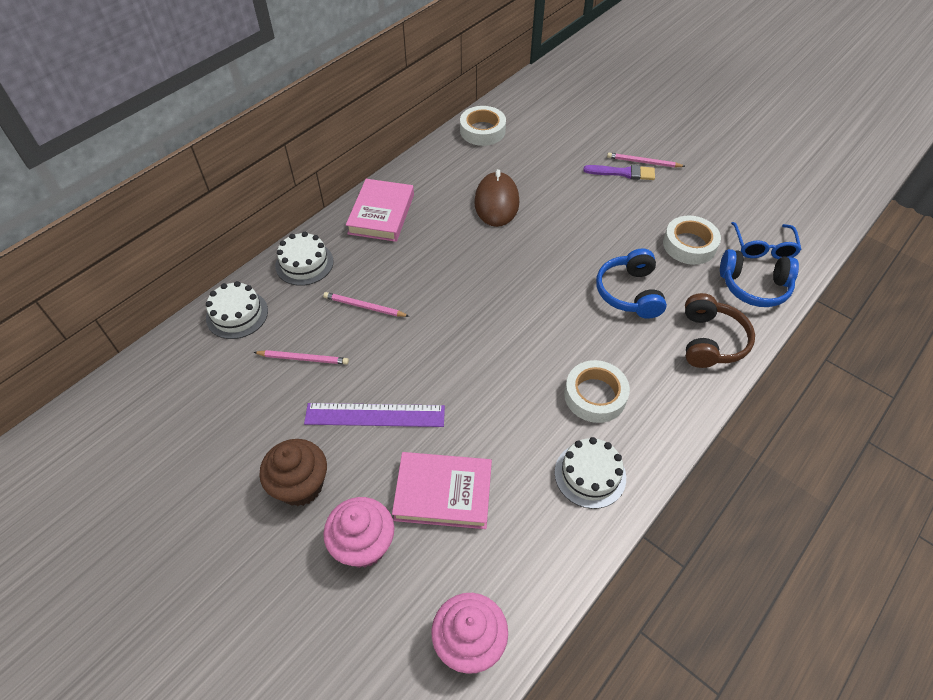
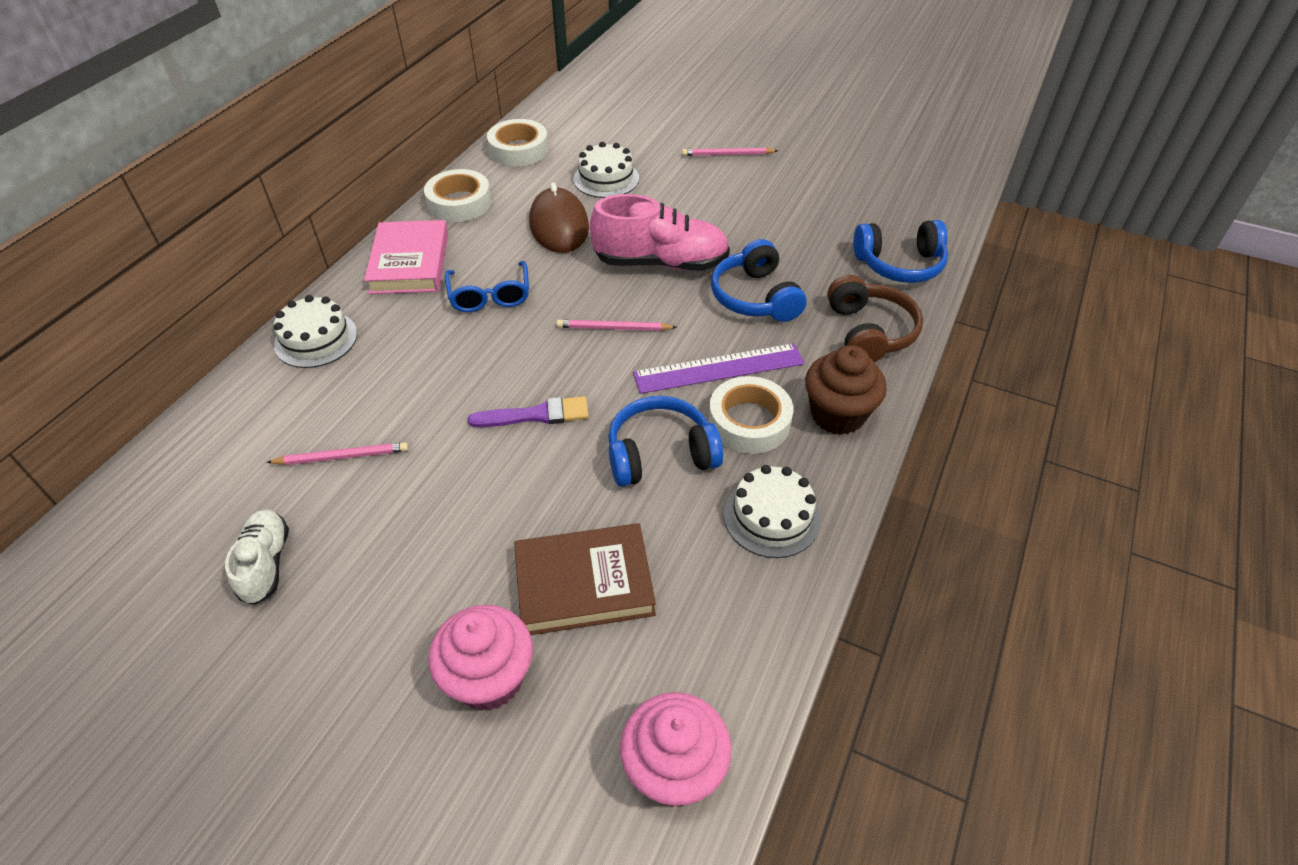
camera: 15 degrees left, 5 degrees down
(237, 314) = (231, 420): white cake -> white cake (606, 179)
(239, 426) = (266, 564): none -> white shoe
(301, 485) = (377, 621): brown cupcake -> brown cupcake (837, 415)
(364, 307) = (413, 376): pink pencil -> pink pencil (613, 328)
(375, 415) = (462, 506): purple ruler -> purple ruler (718, 368)
(443, 493) = (584, 583): pink book -> brown book
(522, 406) = (660, 454): none -> blue headphones
(565, 249) = (661, 263): none -> pink shoe
(623, 173) = (707, 169): purple brush -> purple brush (536, 415)
(689, 245) = (810, 233): white tape -> white tape (459, 203)
(763, 247) = (896, 221): blue glasses -> blue glasses (490, 296)

